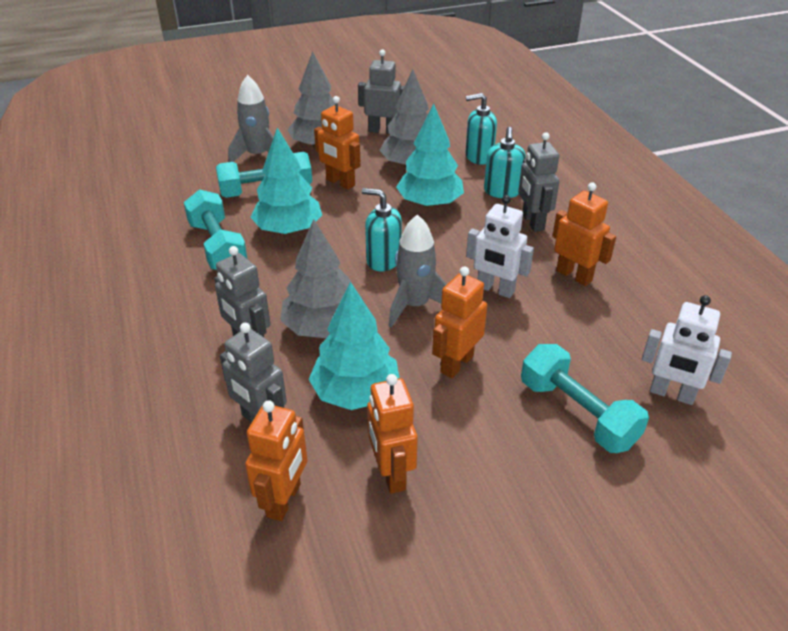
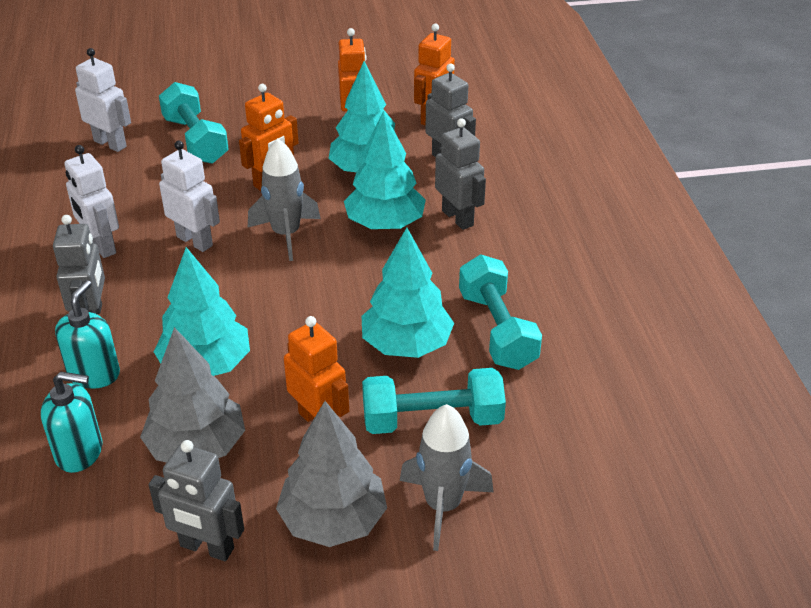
camera: 170 degrees left, 0 degrees up
(322, 328) = (385, 224): grey tree -> turquoise tree
(383, 260) = (300, 288): turquoise soap dispenser -> none
(574, 275) = (101, 246): orange robot -> white robot

